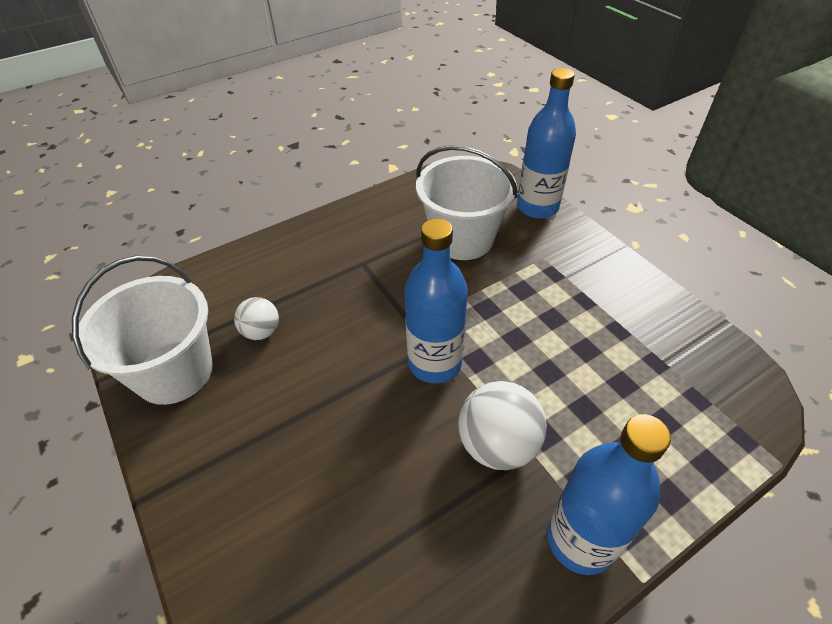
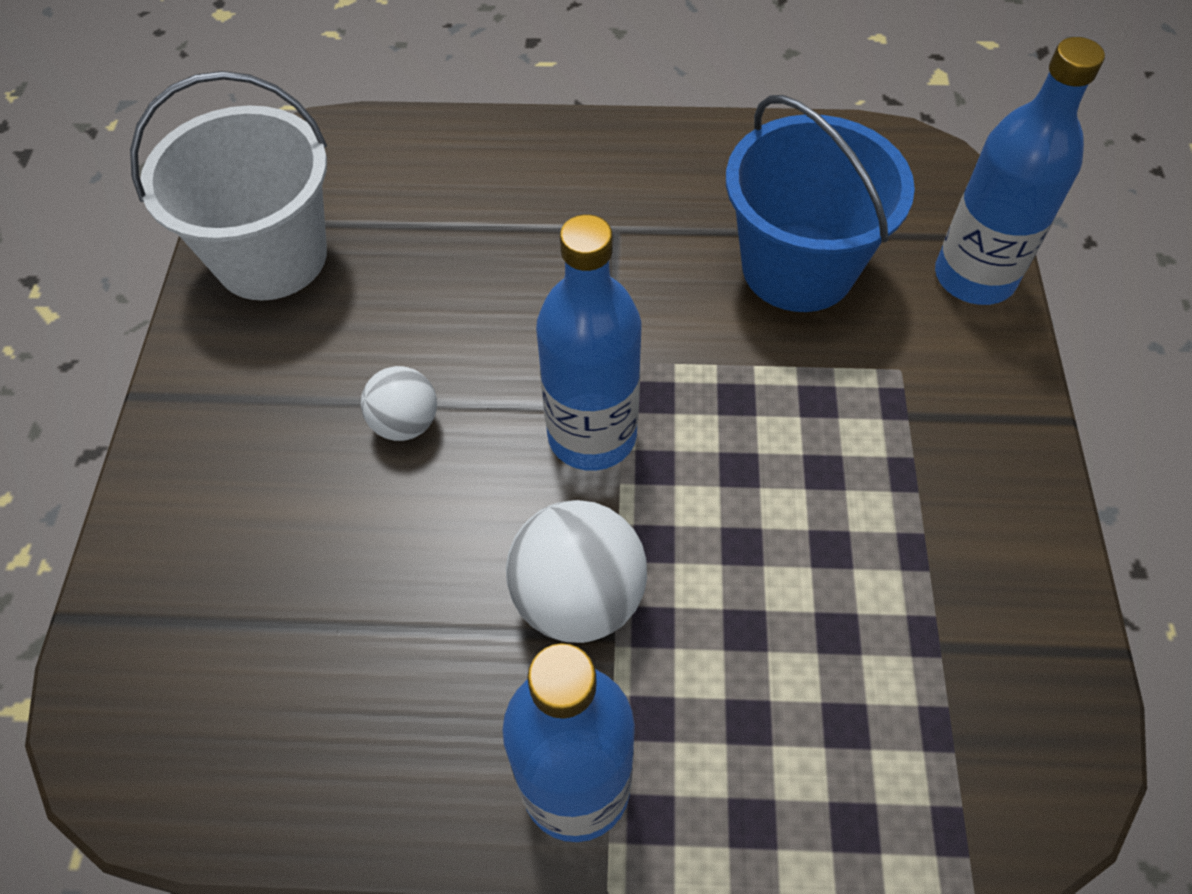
camera: 35 degrees right, 10 degrees up
(261, 332) = (407, 260): white ball -> white ball (405, 423)
(462, 239) = (798, 267): white bucket -> blue bucket

